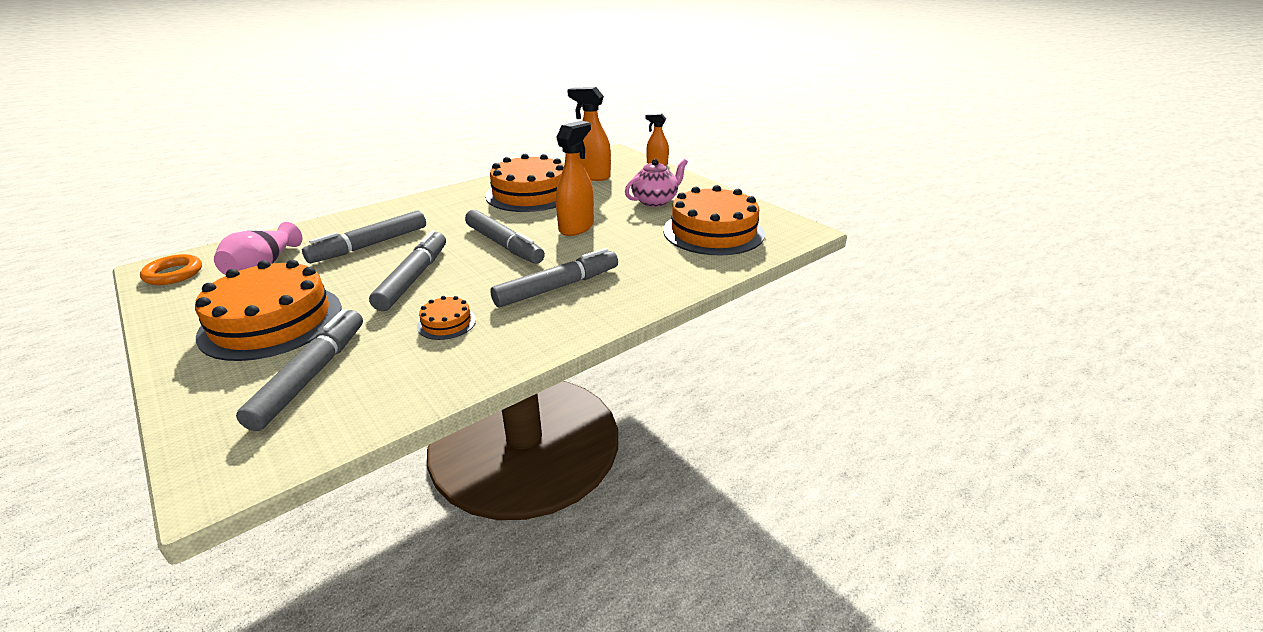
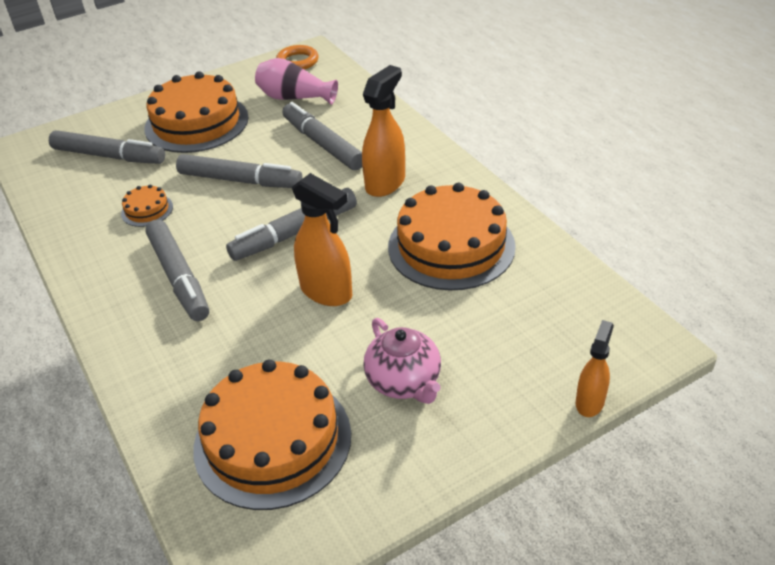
camera: 100 degrees right, 10 degrees up
(592, 176) = (522, 310): orange spray bottle -> orange spray bottle (385, 183)

